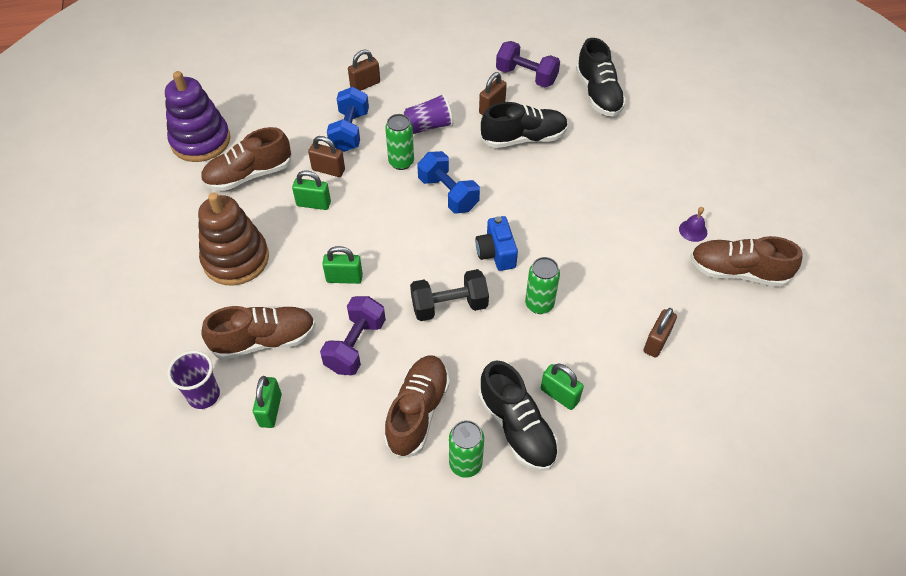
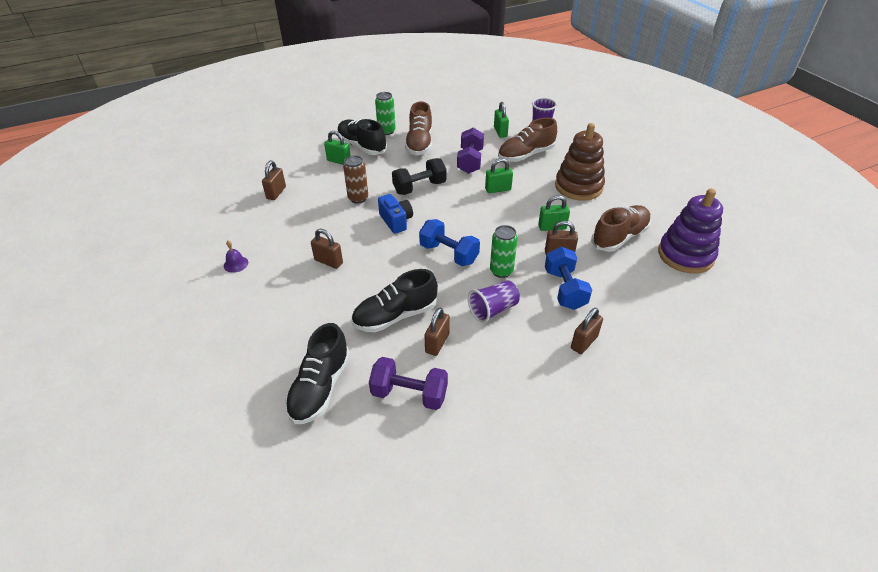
camera: 165 degrees right, 10 degrees down
(539, 304) = (358, 198): green can -> brown can
(585, 212) = (328, 261): none -> brown padlock
(598, 94) = (320, 387): black shoe -> black shoe turned 135 degrees counterclockwise
(738, 272) = (205, 241): brown shoe -> none

